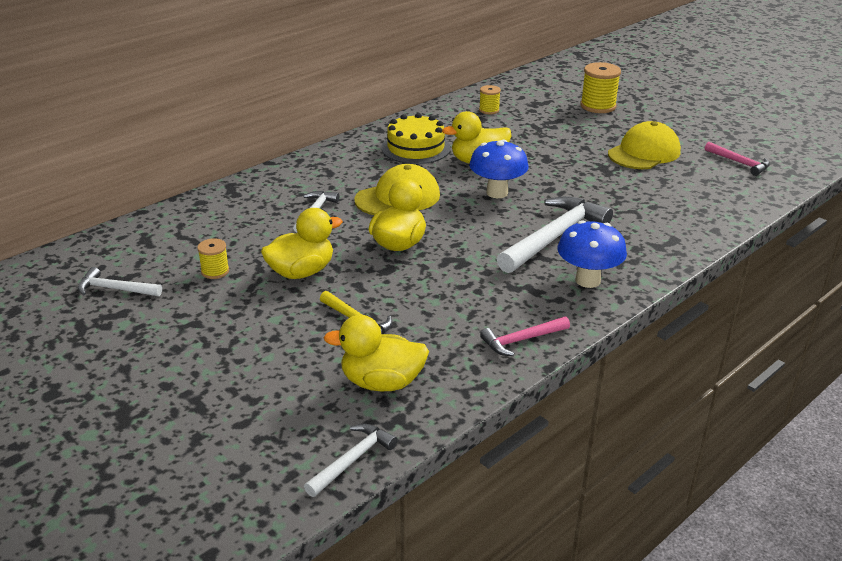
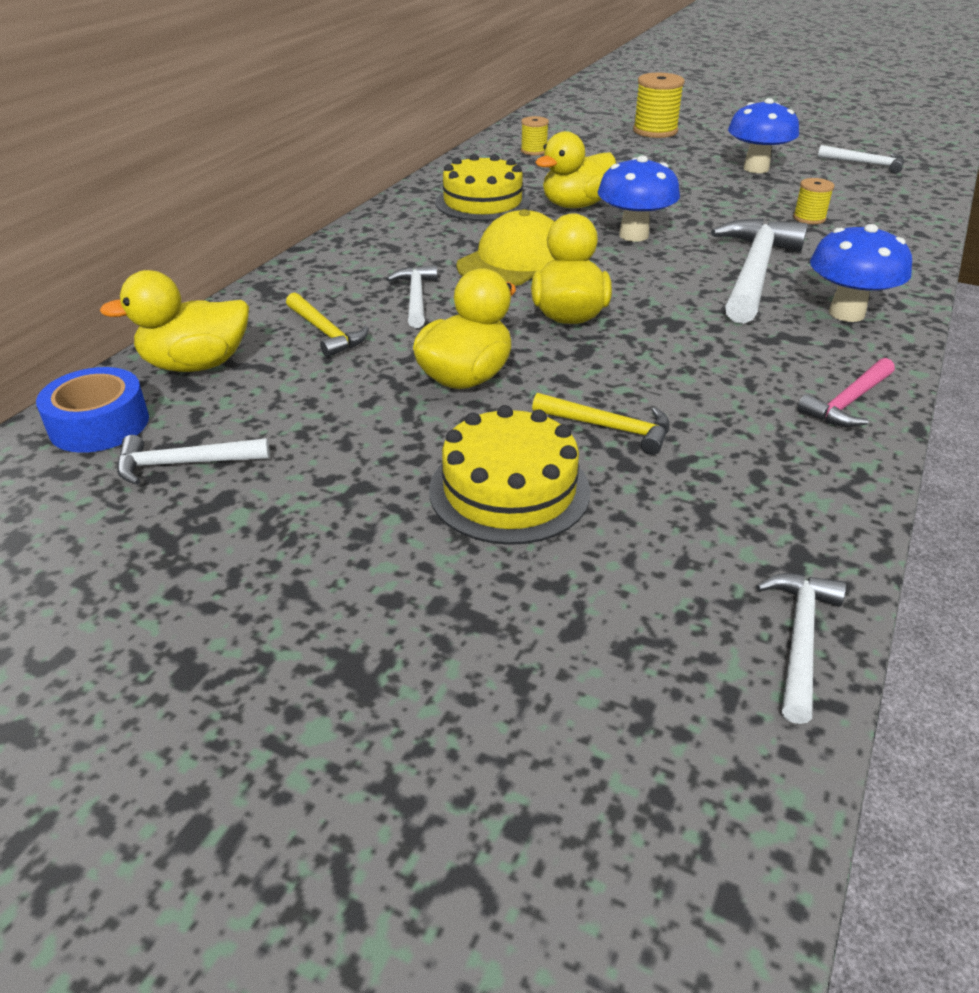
camera: 20 degrees left, 5 degrees up
(88, 257) = (99, 424): none -> blue tape
(215, 271) = (332, 403): yellow spool -> yellow spool (809, 218)
(244, 225) = (325, 332): none -> yellow hammer
(270, 344) = (509, 490): none -> yellow cake
(381, 382) = (725, 506): yellow duck -> yellow duck (196, 365)
(644, 153) = (756, 169): yellow cap -> blue mushroom
(739, 163) = (865, 164): pink hammer -> white hammer

